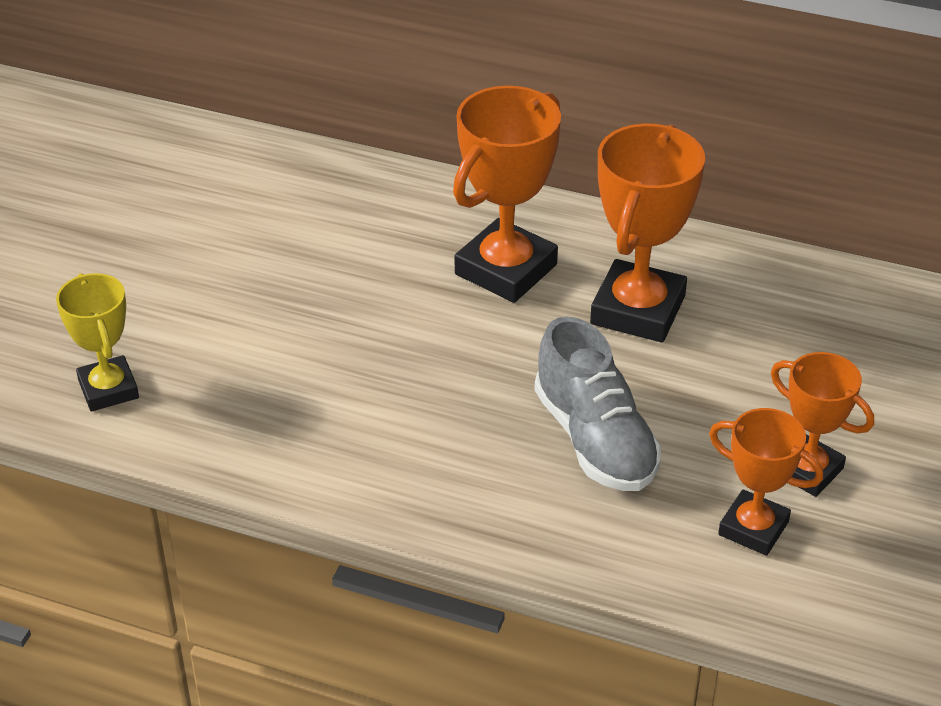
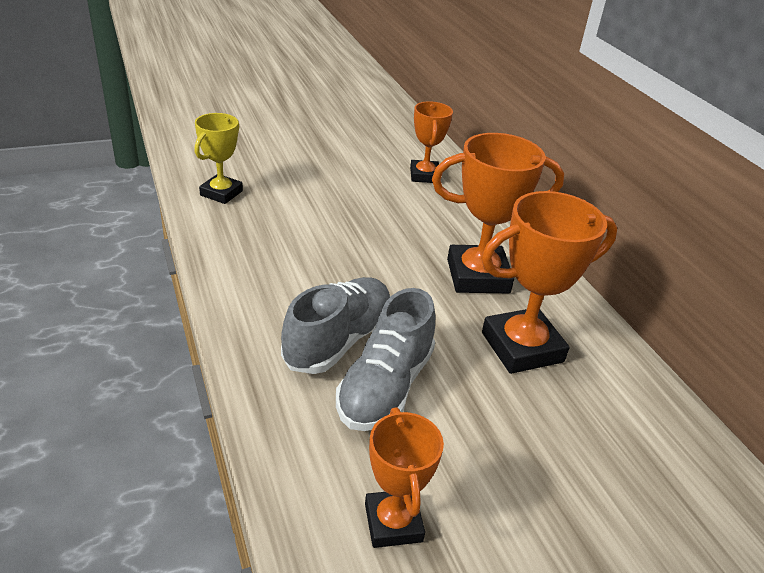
camera: 45 degrees right, 5 degrees down
(496, 436) = (338, 340): none -> grey shoe
(807, 470) = (488, 524): orange trophy -> orange trophy (424, 175)

